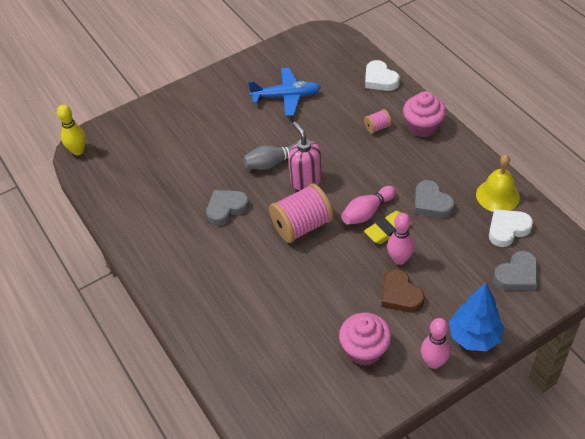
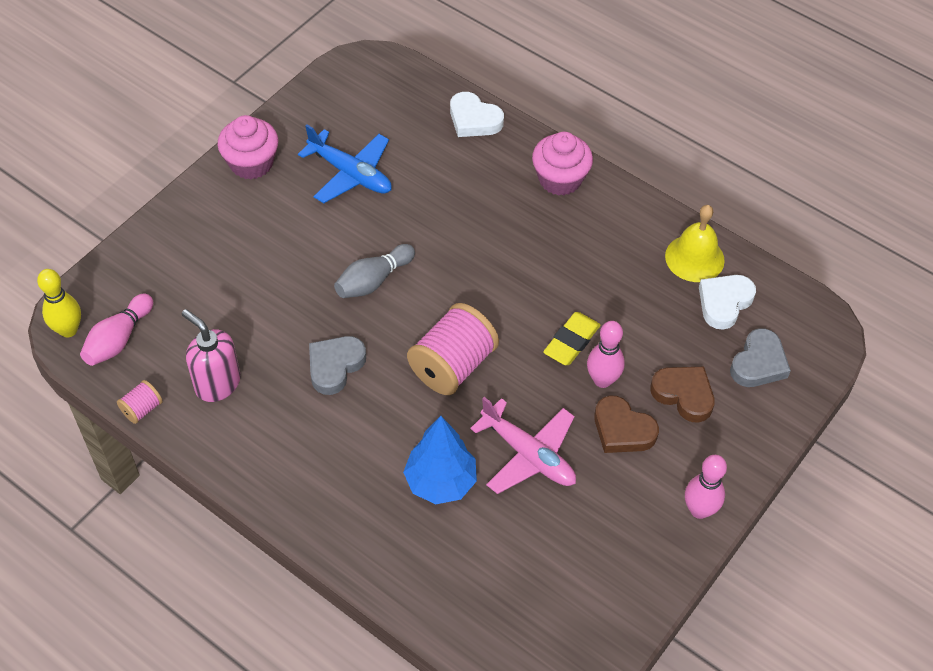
camera: 25 degrees left, 5 degrees up
(286, 96) = (351, 174): blue plane -> blue plane turned 60 degrees clockwise
(306, 180) = (431, 296): pink soap dispenser -> pink soap dispenser (217, 383)
(328, 294) = (528, 455): none -> pink plane
(364, 349) = (606, 518): pink cupcake -> pink cupcake (251, 163)
(367, 212) = (533, 323): pink bowling pin -> pink bowling pin (118, 339)
(377, 127) = (498, 194): pink spool -> pink spool (142, 409)
(431, 203) = (614, 289): grey heart -> none
(453, 283) = (684, 395): none -> brown heart
(474, 337) = (736, 461): blue tree -> blue tree (440, 482)

